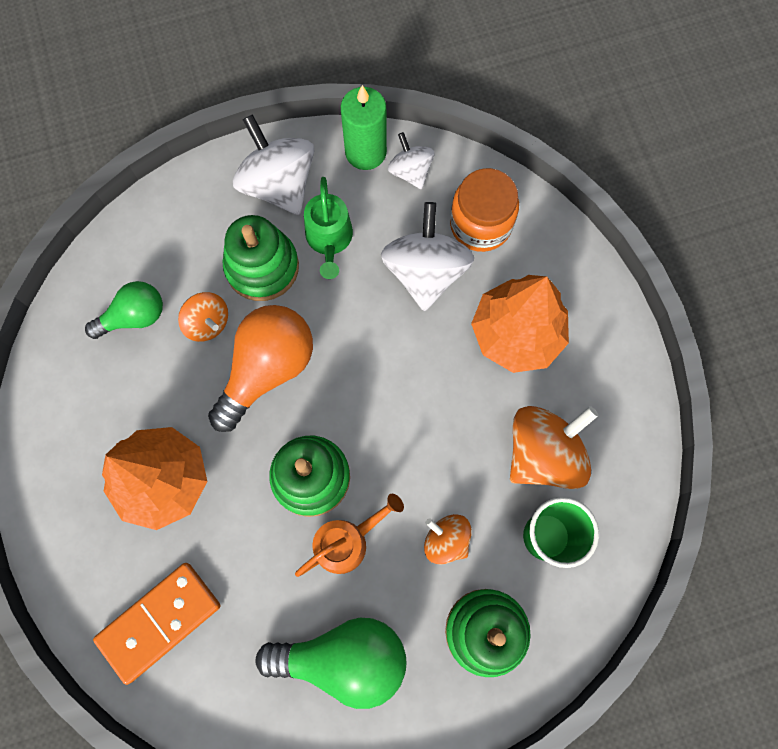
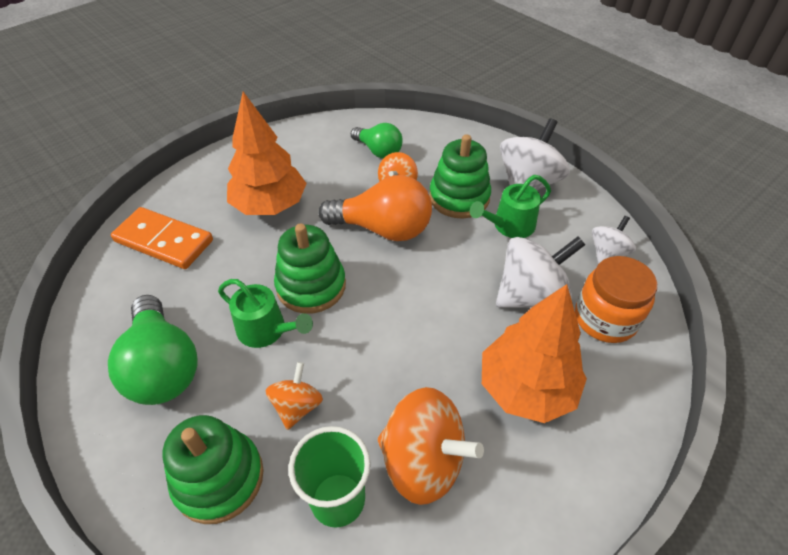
camera: 65 degrees right, 25 degrees down
(346, 542) = (266, 330): orange watering can -> green watering can
(365, 152) = (597, 220): green candle -> none

